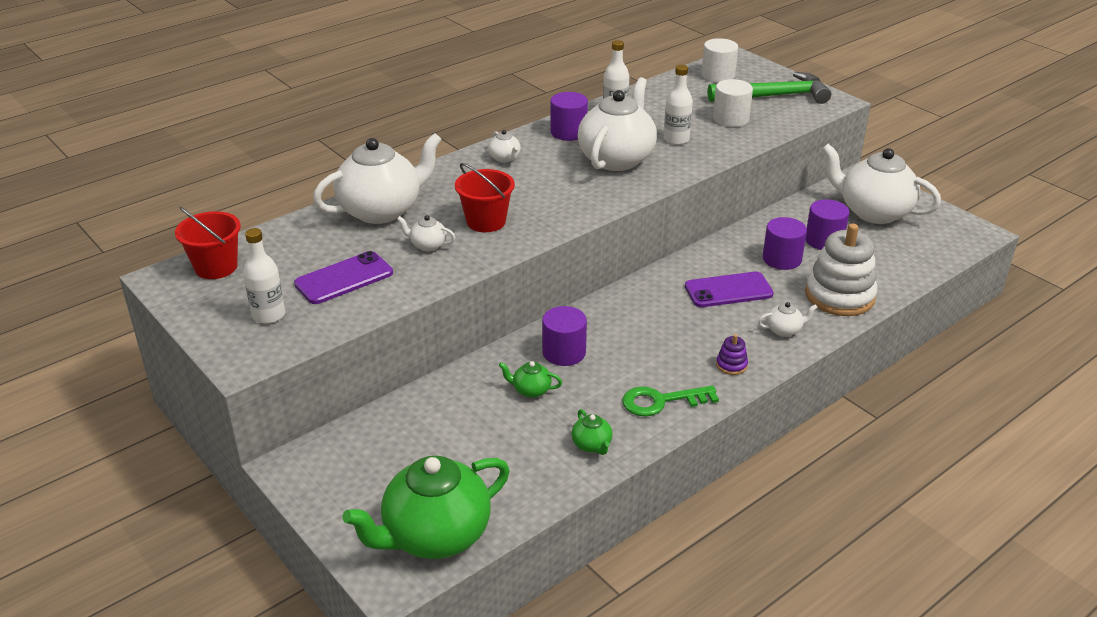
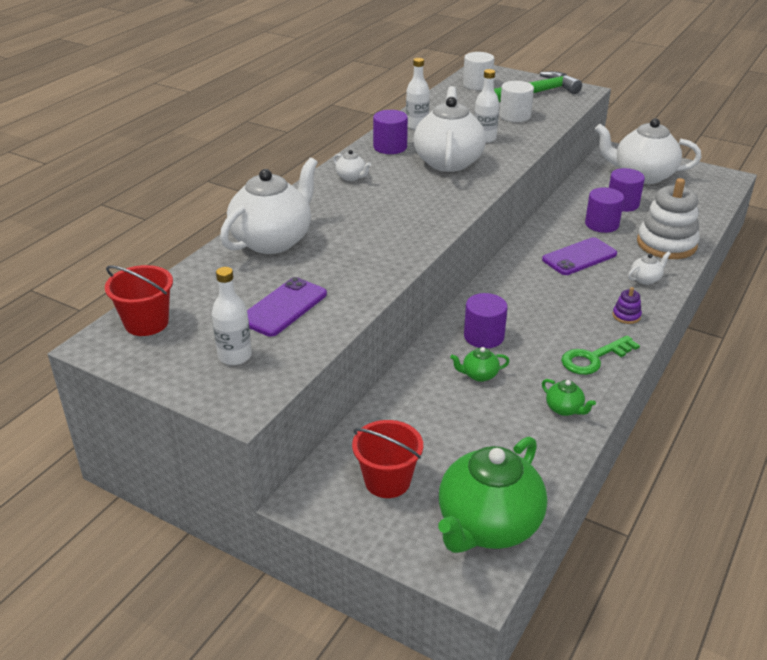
camera: 20 degrees left, 0 degrees up
(427, 245) = (340, 263): white teapot -> none
(486, 221) = (376, 232): red bucket -> red bucket (387, 481)

